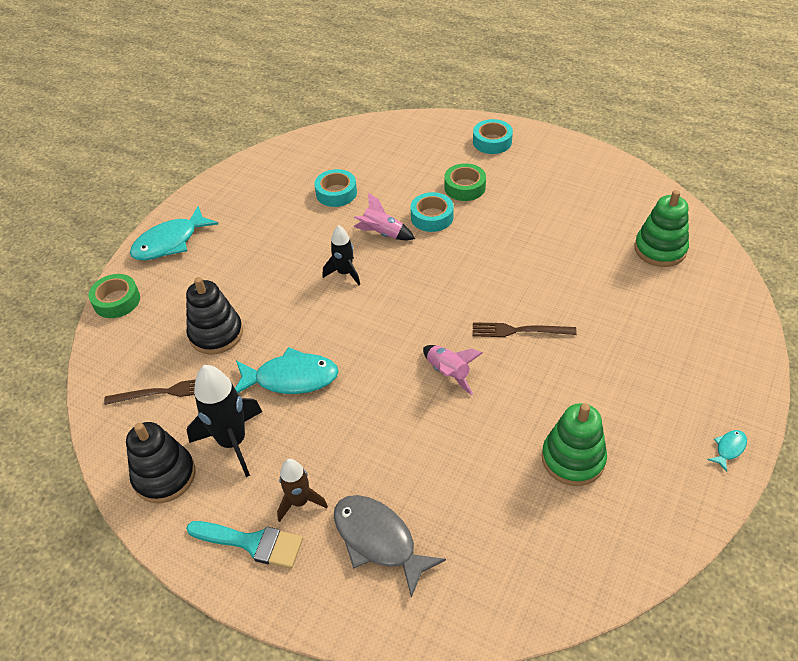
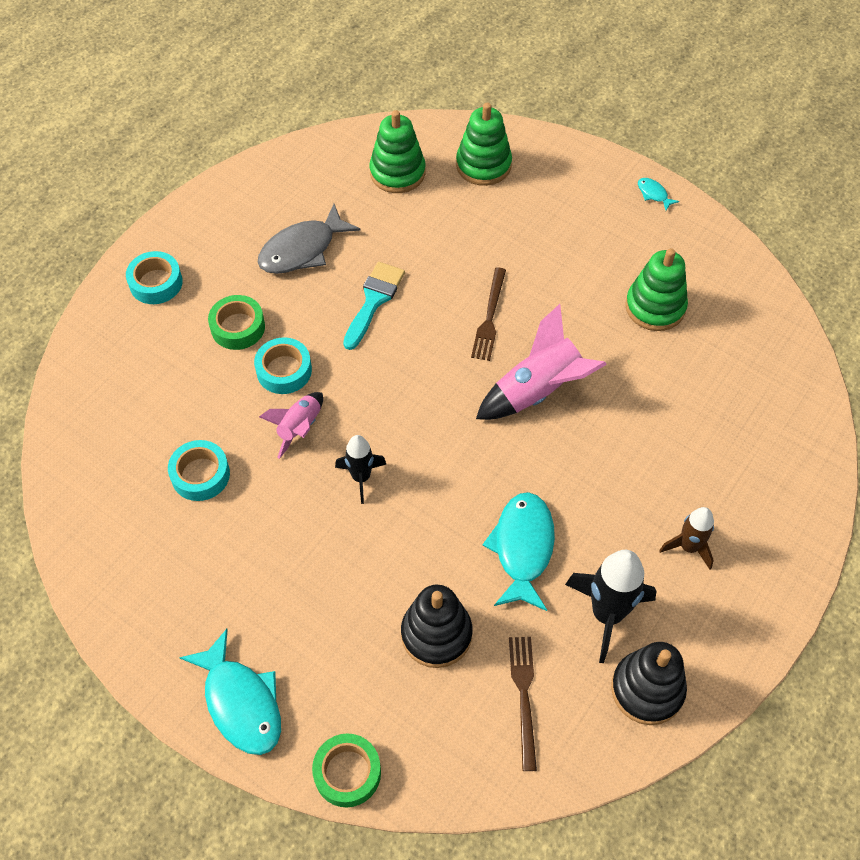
camera: 85 degrees left, 10 degrees up
(252, 543) = (735, 595): turquoise brush -> turquoise brush (374, 300)
(378, 540) = (735, 479): grey fish -> grey fish (302, 250)
(448, 373) = (538, 391): pink rocket -> pink rocket, size x1.65
(699, 305) = (483, 165): none -> green stacking toy

